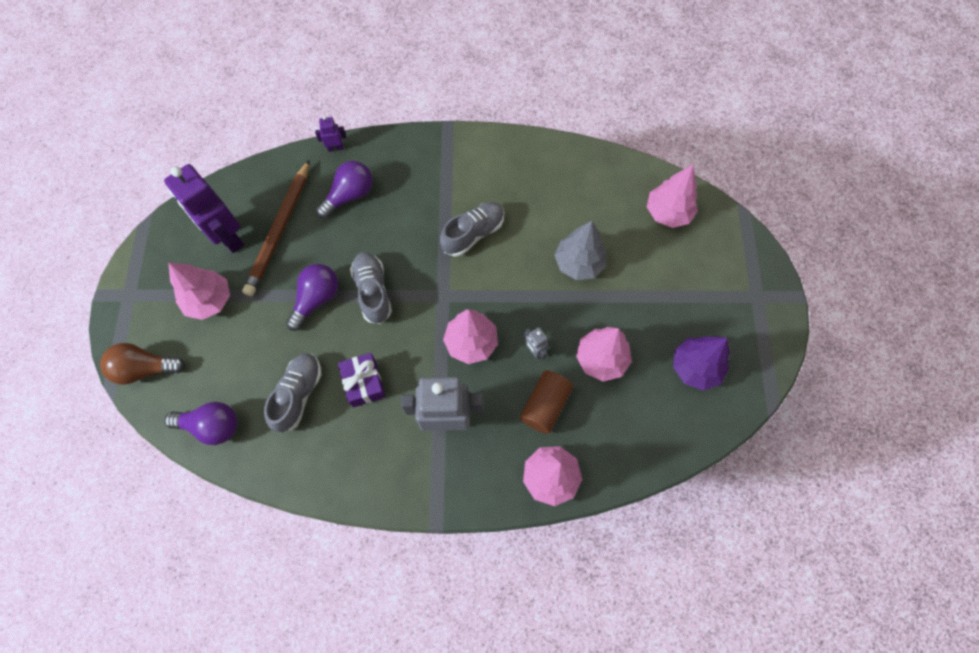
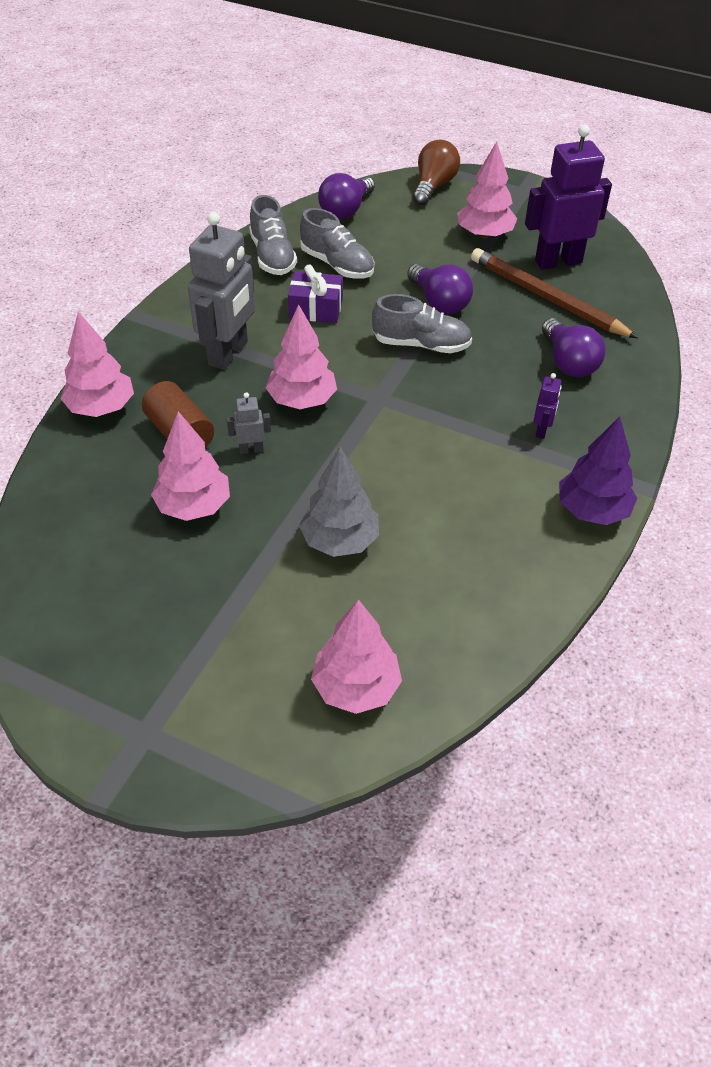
camera: 115 degrees right, 20 degrees down
(335, 148) = (650, 370): purple robot -> purple robot (542, 430)
(473, 234) = (449, 452): grey shoe -> grey shoe (272, 256)
(695, 367) = (106, 598): purple tree -> purple tree (592, 511)

